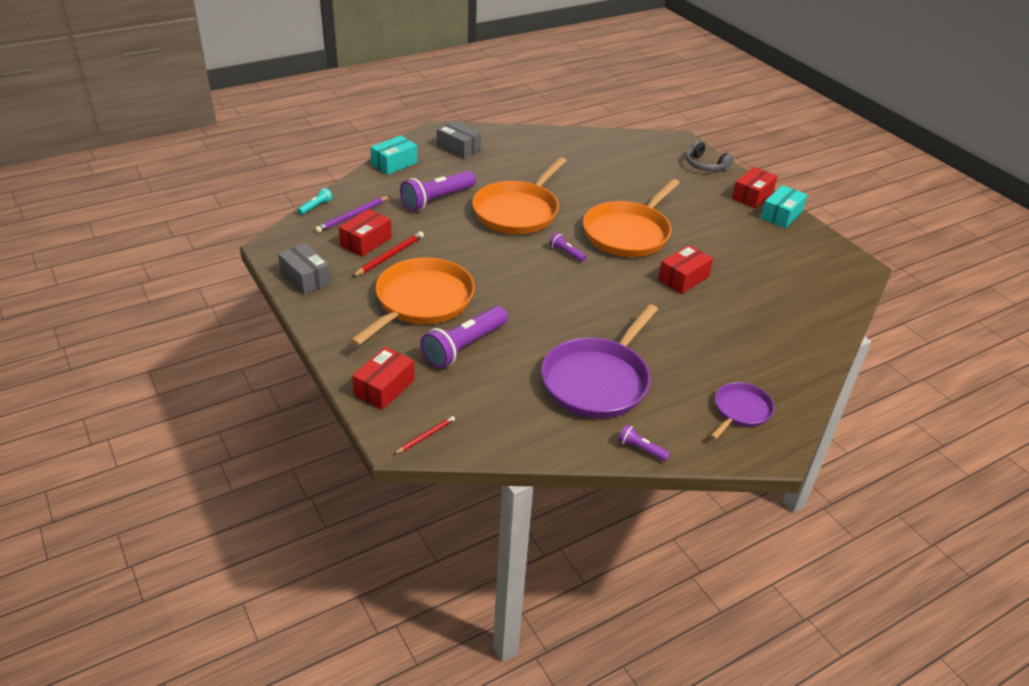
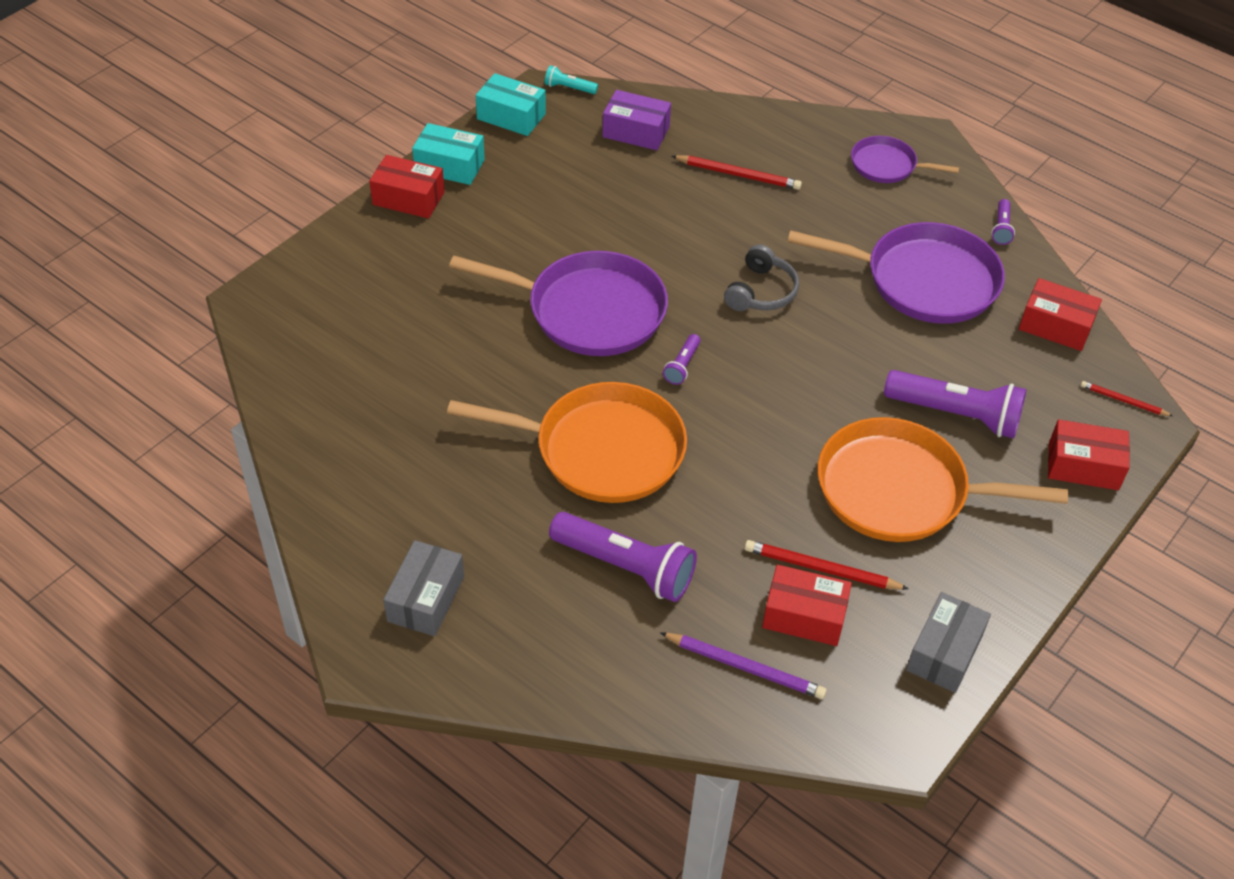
camera: 110 degrees left, 10 degrees up
(316, 207) = (749, 737): turquoise flashlight -> turquoise flashlight (569, 88)
(394, 163) = (535, 679): turquoise box -> turquoise box (511, 116)
(628, 233) = (589, 311): orange pan -> purple pan
(683, 278) = (668, 240): red box -> red box (1055, 326)
(705, 165) = (333, 258): grey headphones -> grey headphones (761, 292)
(746, 328) = (738, 175): none -> red pencil
(806, 295) = (636, 132): none -> purple box

